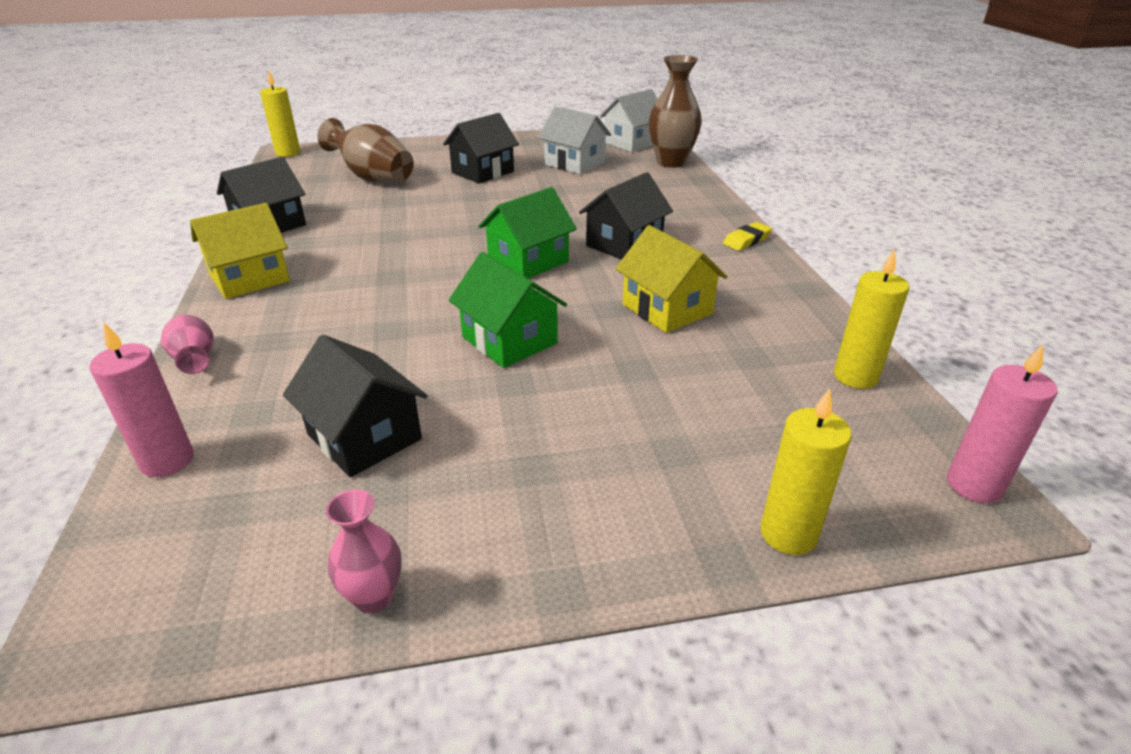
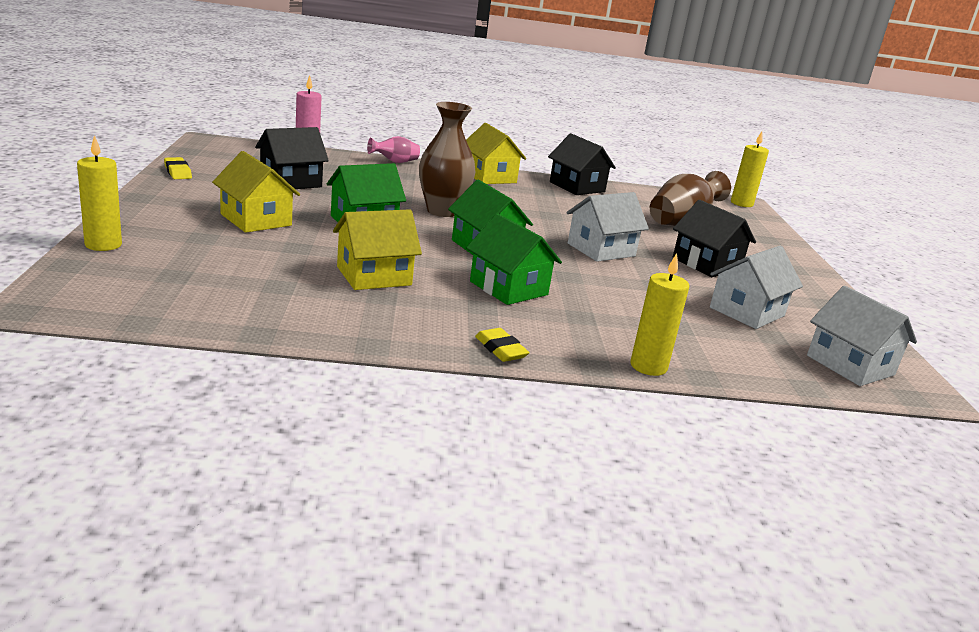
camera: 95 degrees right, 10 degrees down
(374, 597) = (177, 172): pink vase -> yellow eraser
(484, 210) = (601, 250): none -> white house
(568, 424) = (256, 220): none -> yellow house
(624, 244) = (508, 288): black house -> green house
(671, 162) = (770, 373): brown vase -> brown vase (442, 211)
(855, 376) = (216, 314): yellow candle -> yellow candle (648, 366)
(974, 485) = (61, 307): pink candle -> none

